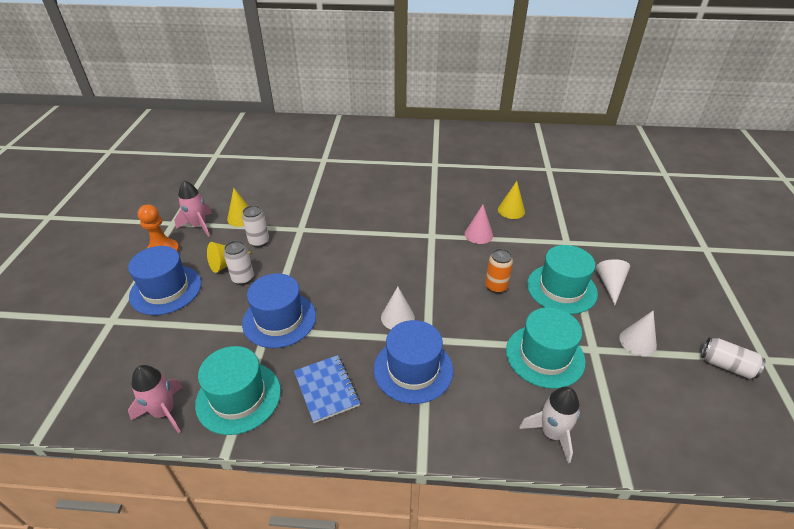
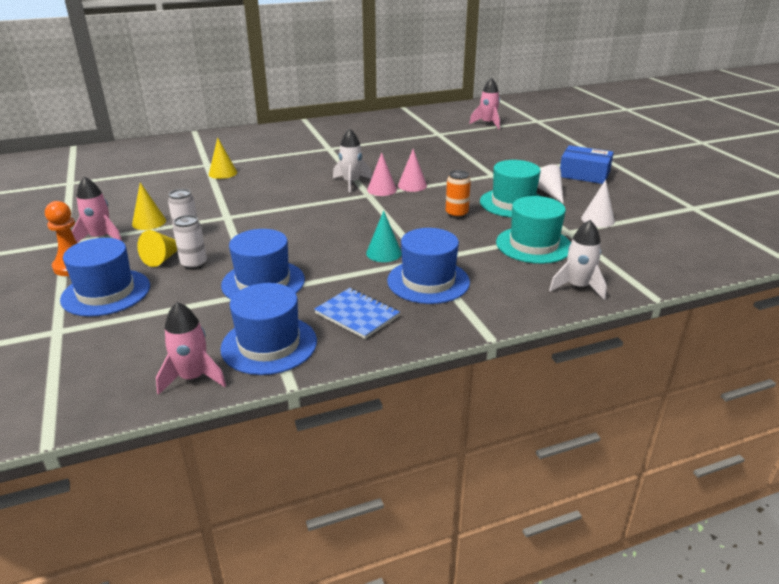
camera: 25 degrees left, 10 degrees down
(238, 397) = (269, 344): turquoise hat -> blue hat
(397, 317) = (384, 253): white cone -> turquoise cone
(426, 215) = (351, 183): none -> white rocket
(447, 232) = (382, 189): none -> pink cone
(511, 210) = (428, 165): yellow cone -> yellow cone (223, 173)
(608, 165) = (487, 123): none -> pink rocket
(666, 268) = (584, 174): none -> blue box
(726, 365) = (670, 217): white can -> none

